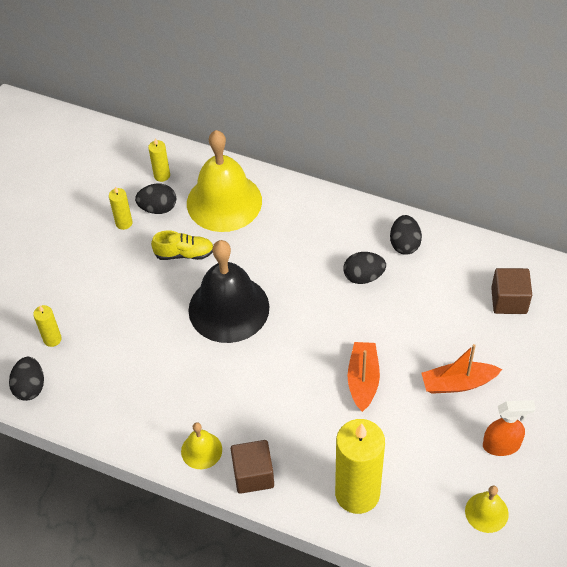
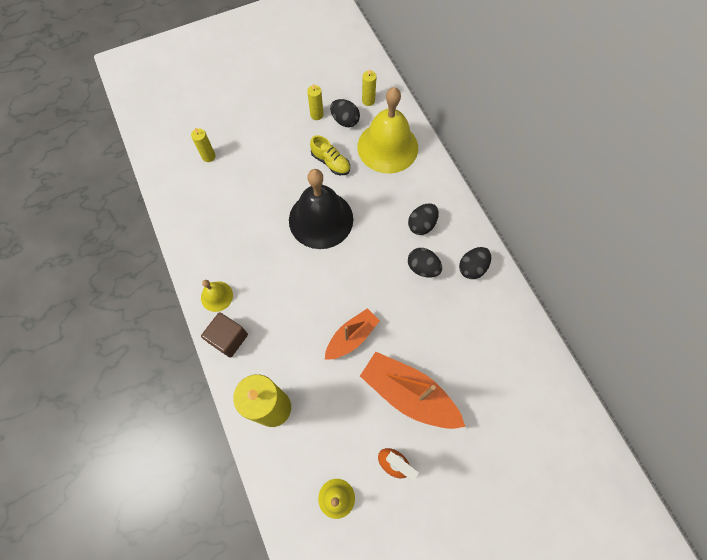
camera: 40 degrees right, 15 degrees up
(30, 387) = (169, 176): black egg -> black egg (421, 225)
(457, 383) = (408, 394): orange boat -> orange boat, size x1.59
(509, 300) = (502, 367): brown cube -> none

